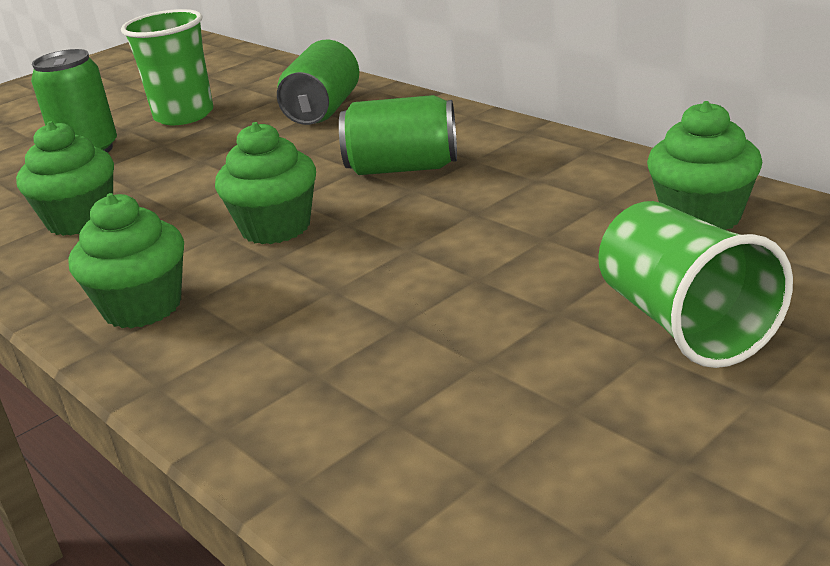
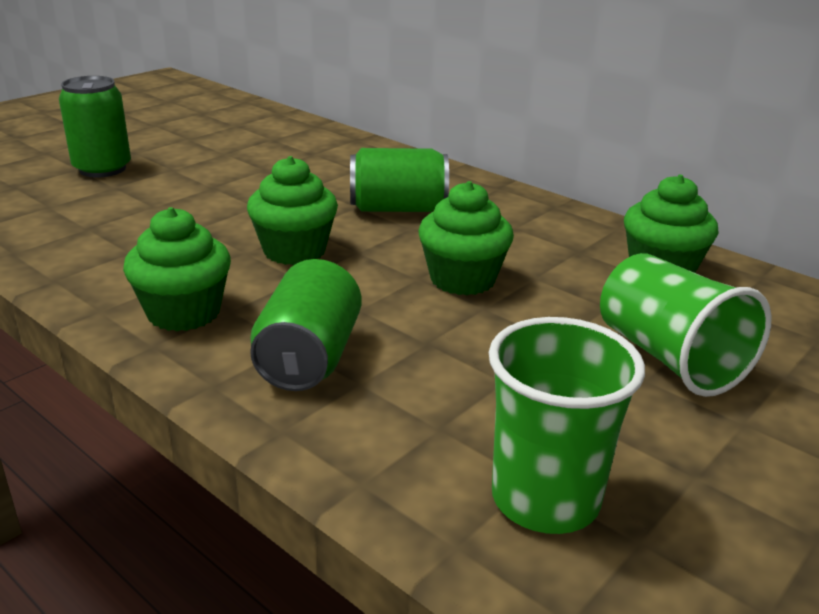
camera: 10 degrees left, 0 degrees up
(80, 220) = (107, 230): green cupcake -> green cupcake (462, 279)
(184, 115) = (188, 146): green cup -> green cup (545, 499)
(323, 111) = (316, 153): green can -> green can (309, 358)

